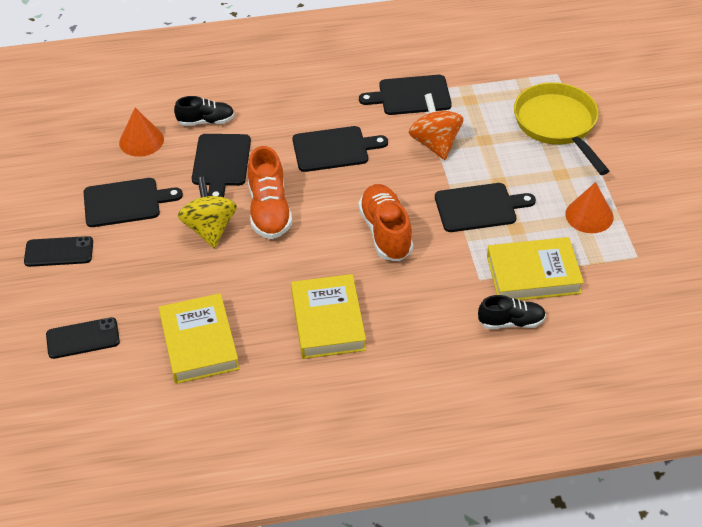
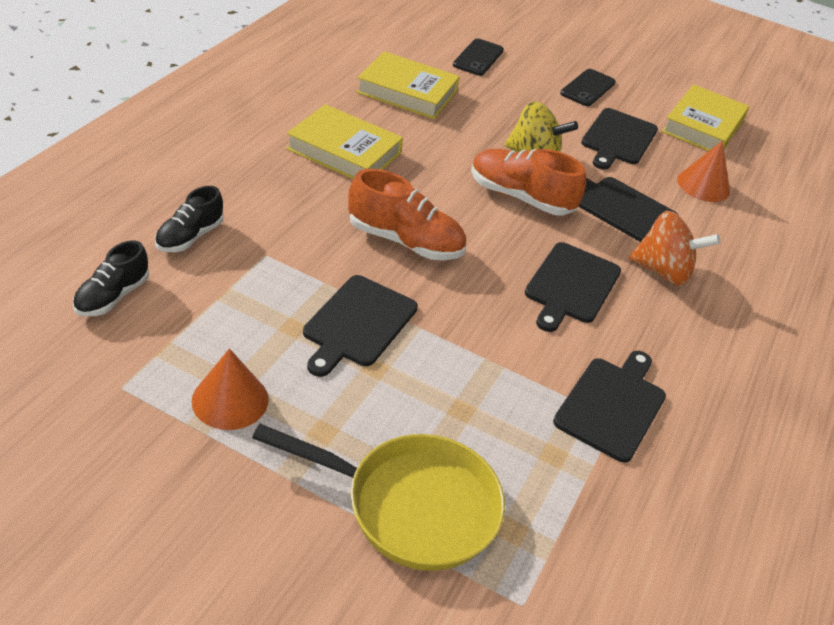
camera: 120 degrees right, 5 degrees down
(206, 121) = (701, 233): black shoe -> black shoe (112, 296)
(435, 143) = (500, 364): orange spinning top -> orange spinning top (663, 271)
(533, 274) = (218, 292): yellow book -> yellow book (703, 126)

